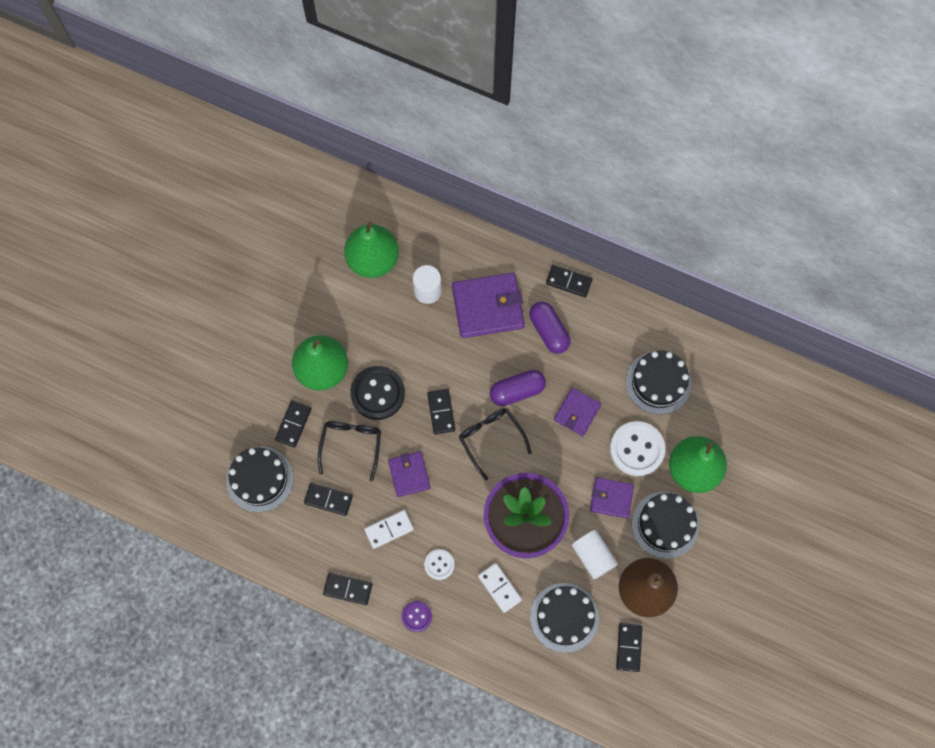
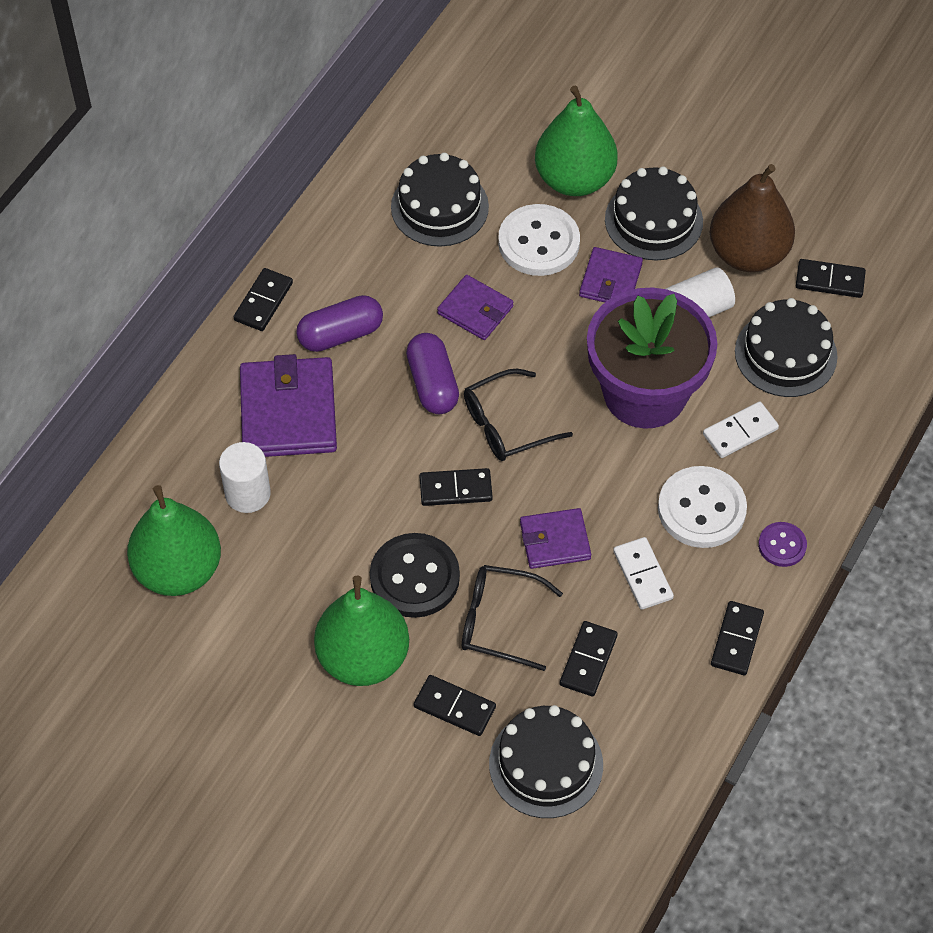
camera: 85 degrees left, 15 degrees down
(439, 564) = (701, 509): white button -> white button, size x1.86

